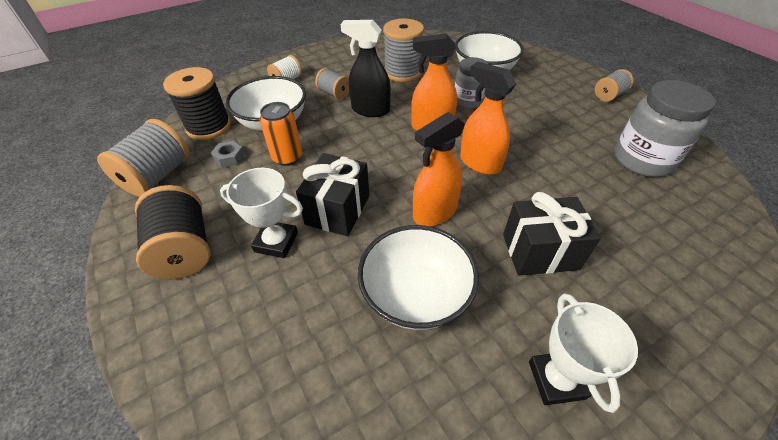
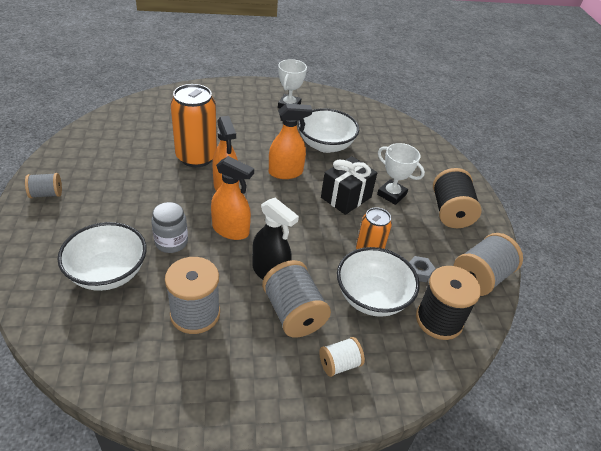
camera: 160 degrees left, 5 degrees down
(334, 93) = (293, 313): grey spool -> grey spool, size x1.76
(540, 251) = (247, 136): black gift -> none
(553, 185) = (196, 157): none -> orange can
(642, 160) = (118, 146): grey jar -> none

